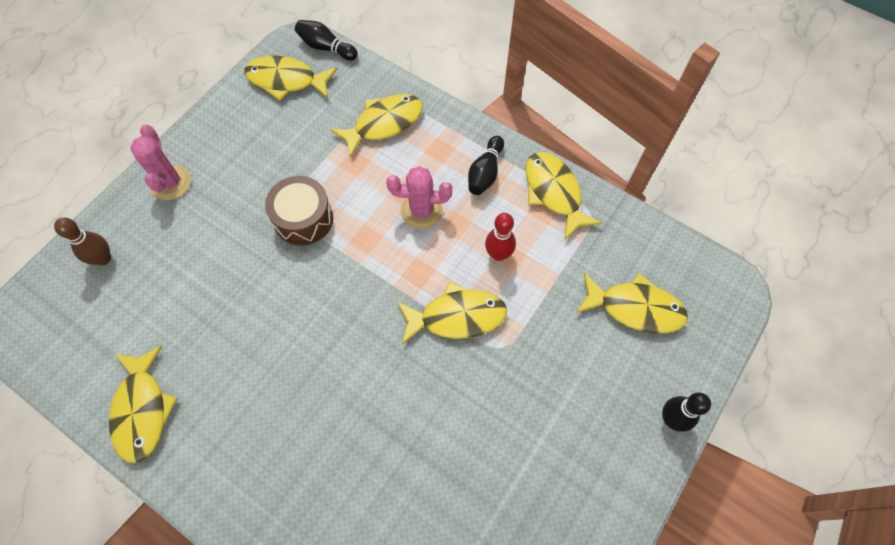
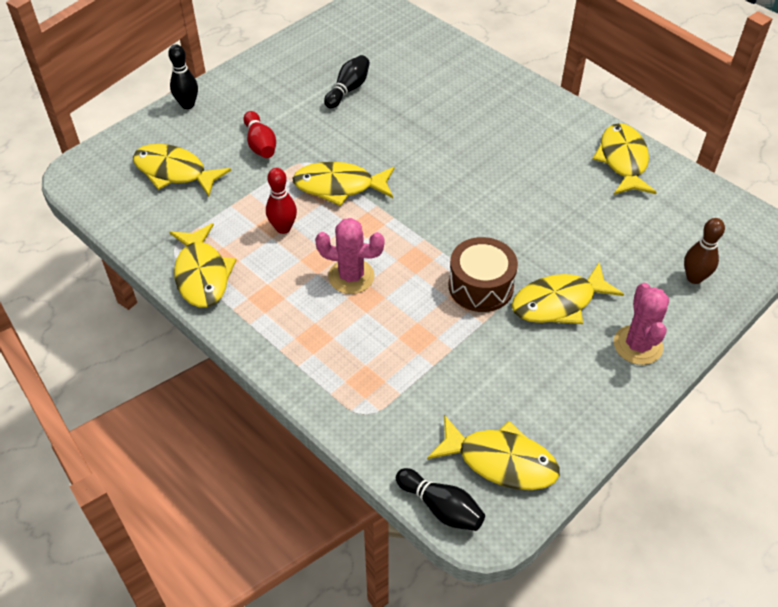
camera: 170 degrees left, 15 degrees down
(384, 124) = (375, 379): yellow fish -> yellow fish (558, 302)
(485, 173) = (269, 304): black bowling pin -> black bowling pin (348, 89)
(560, 365) = (260, 144): none -> red bowling pin

